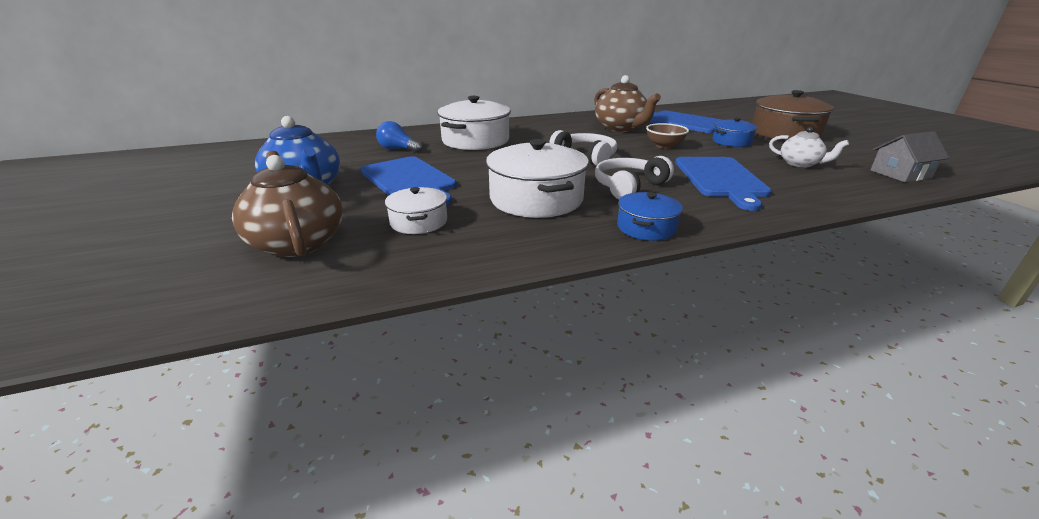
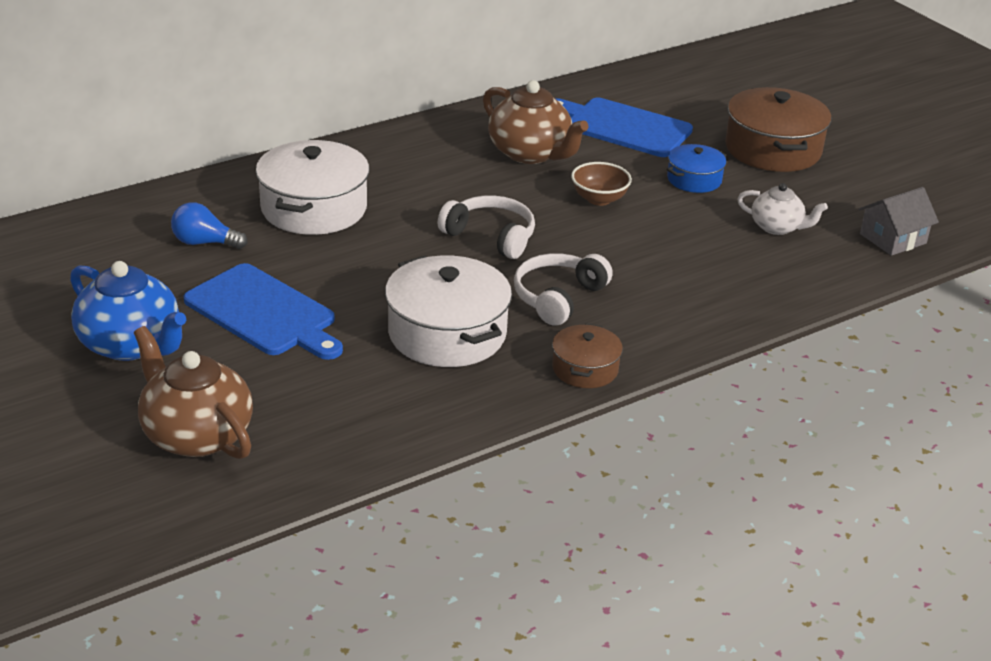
camera: 15 degrees left, 5 degrees up
(419, 222) = (319, 388): white pot -> none
(646, 228) = (585, 369): blue pot -> brown pot
(720, 179) = (672, 270): blue cutting board -> none

